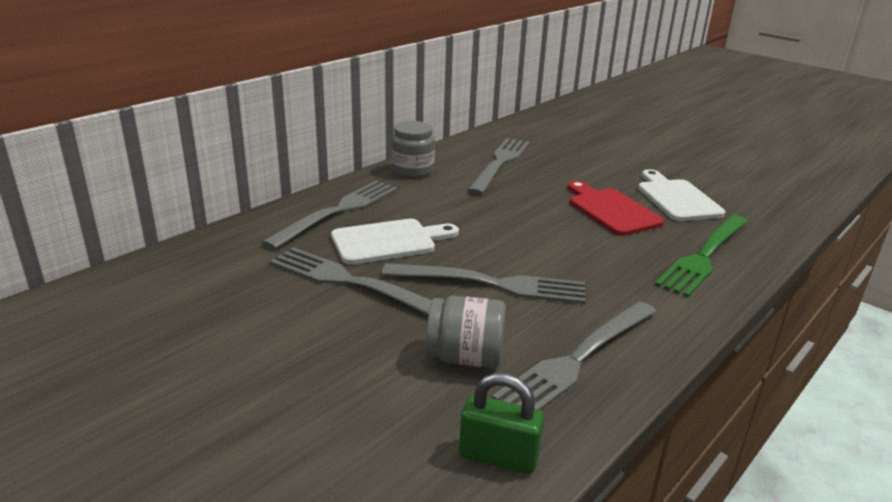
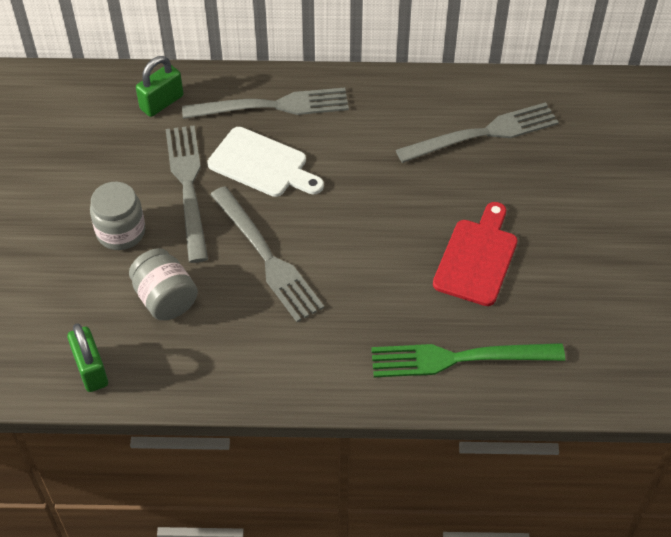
camera: 50 degrees right, 25 degrees up
(236, 251) = (162, 102): none -> green padlock
(412, 170) = (395, 92): grey jar -> grey jar (121, 232)
(576, 360) = (219, 355): grey fork -> none
(676, 198) = (561, 289): white cutting board -> none

